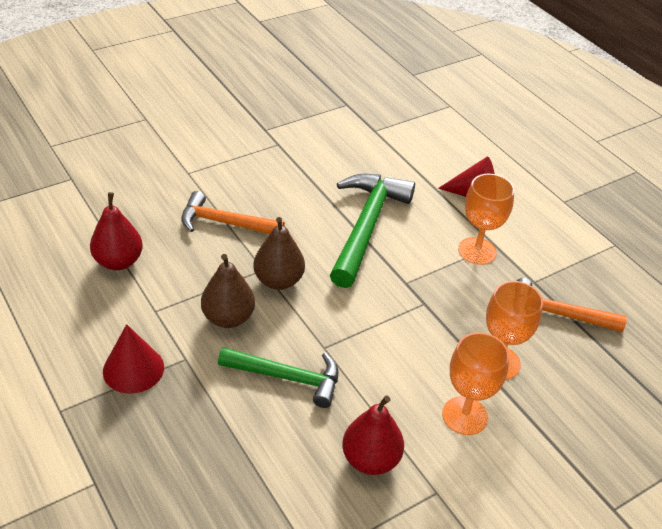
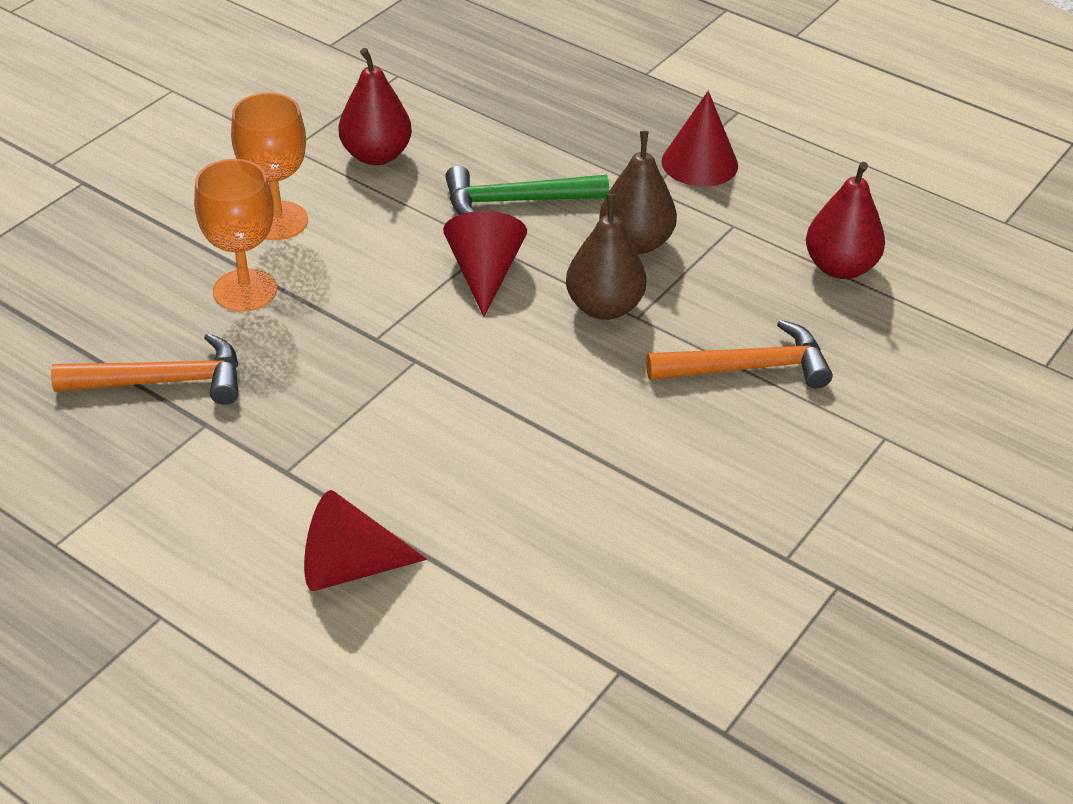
camera: 160 degrees right, 0 degrees up
(338, 326) = (484, 274): none -> red cone
(366, 226) = (522, 434): green hammer -> none
(477, 251) = (315, 448): orange goblet -> none

